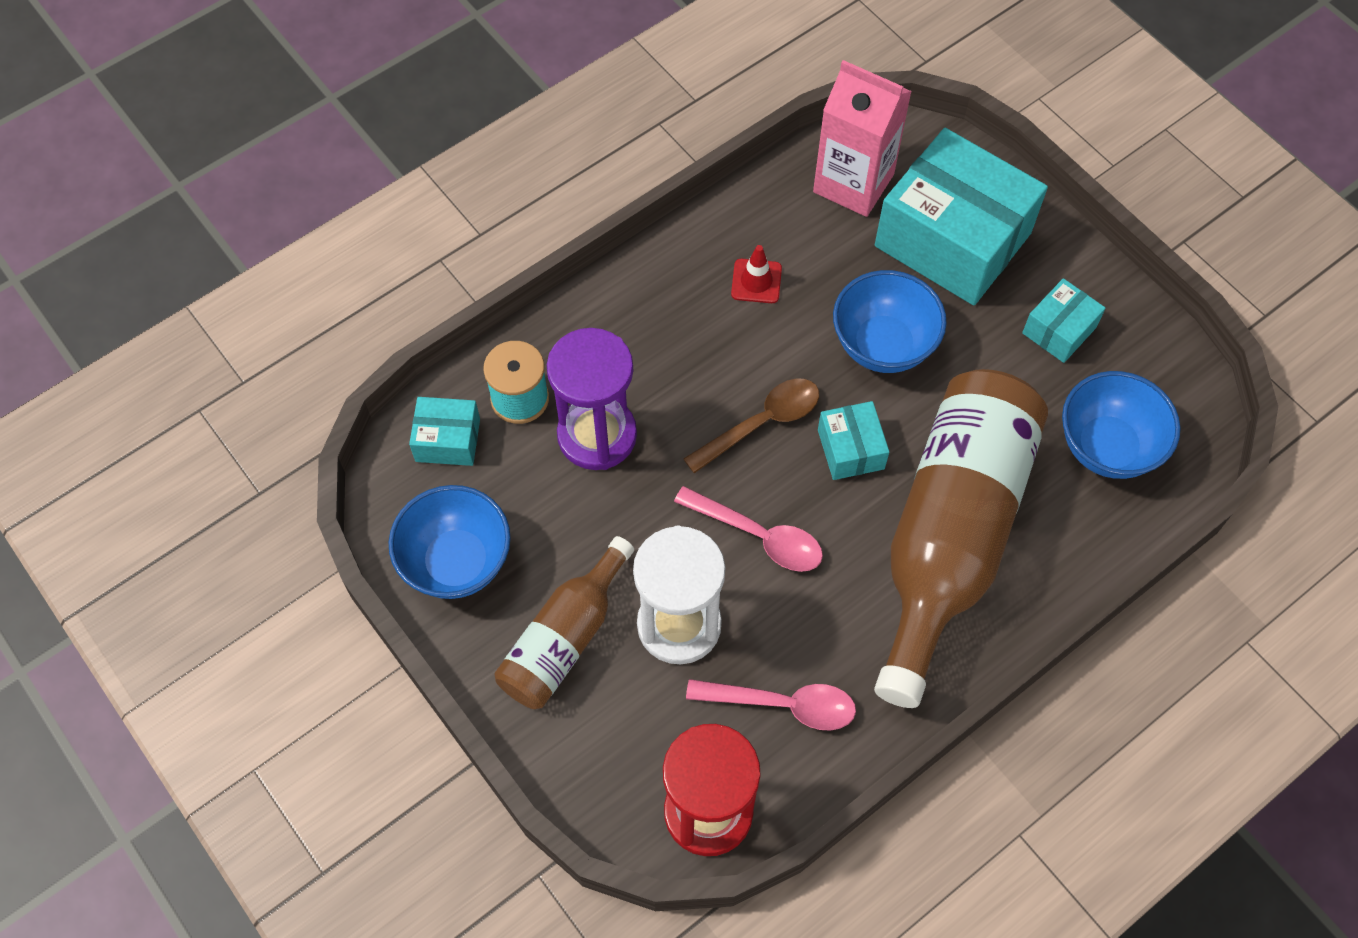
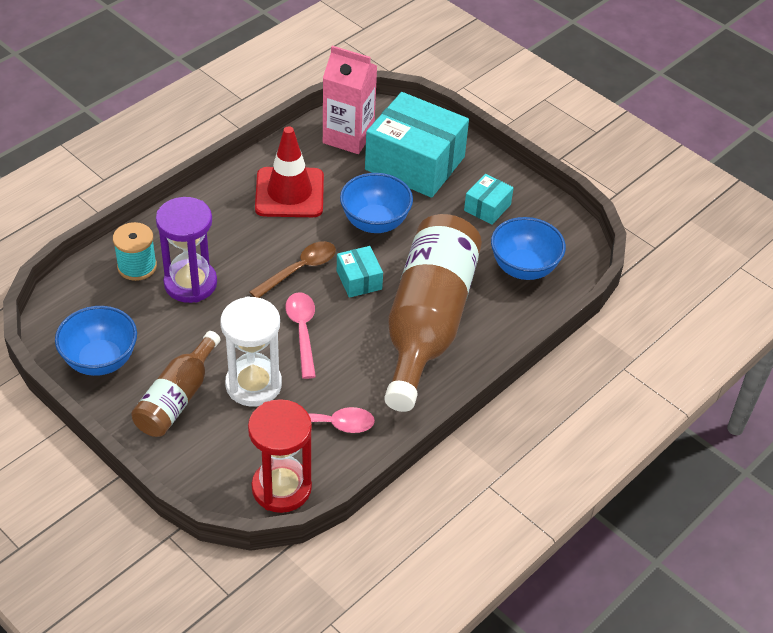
camera: 10 degrees left, 15 degrees down
(448, 440) = (89, 293): turquoise box -> none
(756, 281) = (289, 193): red traffic cone -> red traffic cone, size x2.14
(758, 536) = (302, 331): pink spoon -> pink spoon turned 120 degrees counterclockwise

